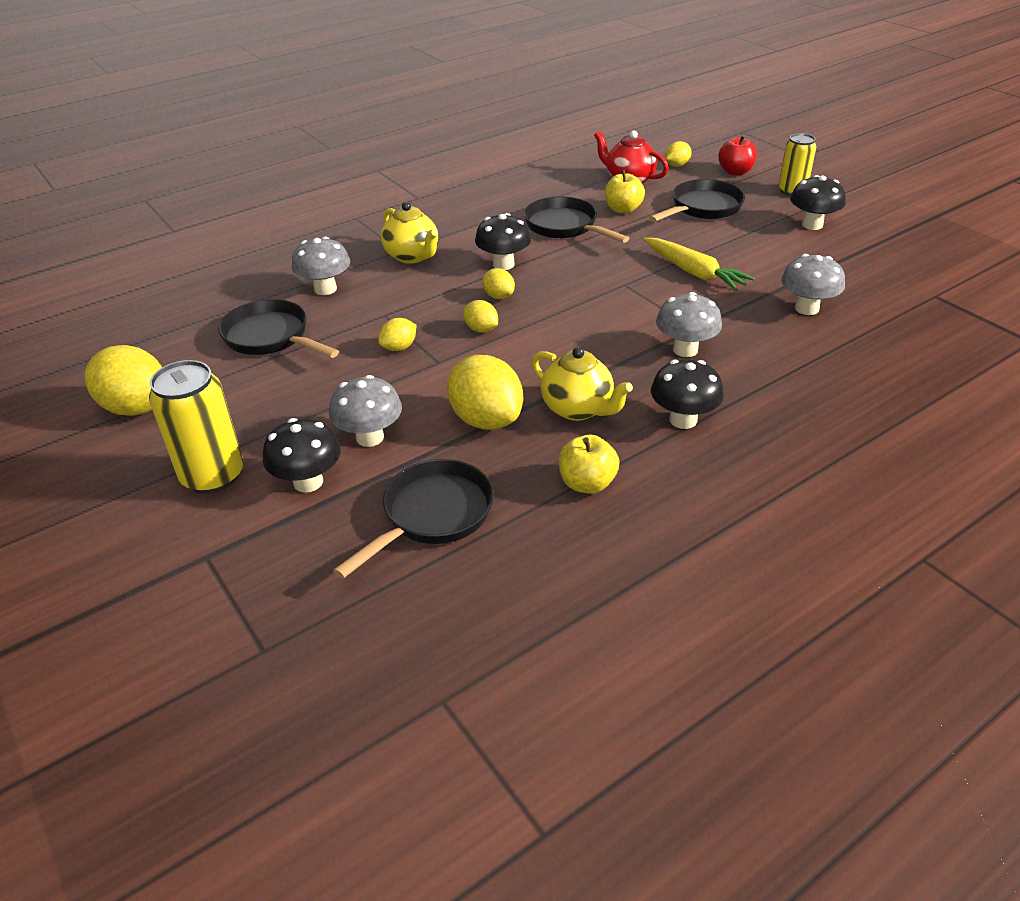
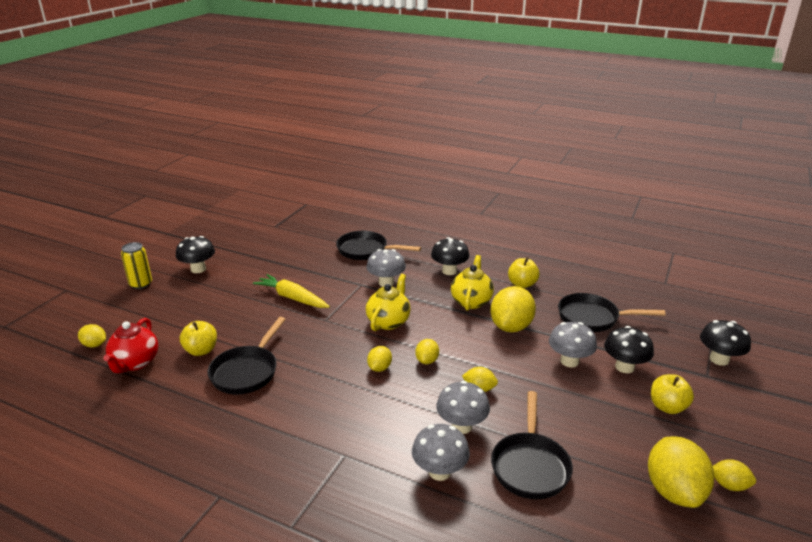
camera: 120 degrees left, 10 degrees down
(89, 449) = (729, 485): none -> yellow lemon
(213, 476) = (667, 407): yellow can -> yellow apple
(412, 256) = (348, 441): yellow teapot -> yellow teapot (388, 321)
(503, 264) = (330, 382): black mushroom -> black mushroom (719, 359)
(694, 272) = (292, 298): yellow carrot -> yellow carrot turned 75 degrees counterclockwise
(702, 208) = (185, 314): black pan -> black pan (366, 250)
(735, 172) = (106, 313): red apple -> none
(806, 308) = (313, 256): grey mushroom -> grey mushroom (461, 426)

